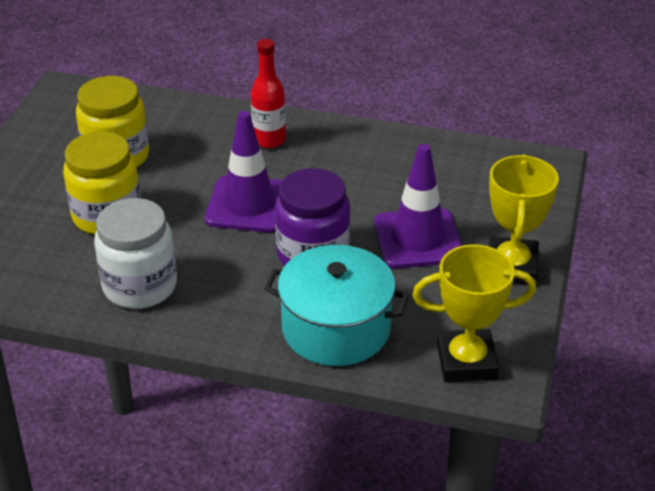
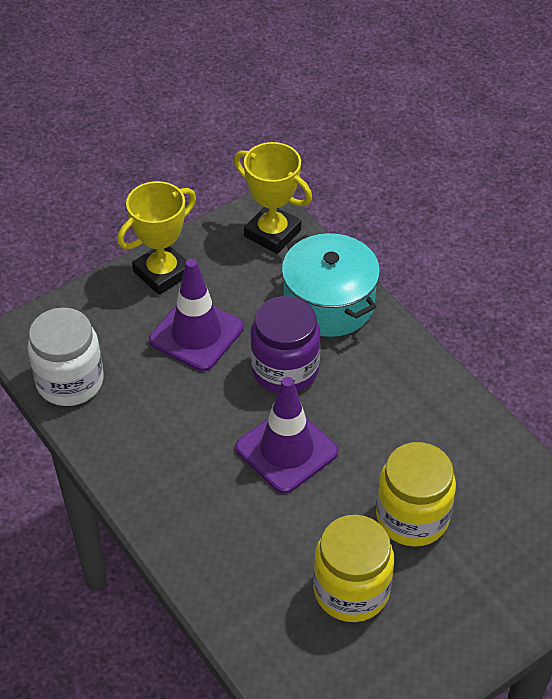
camera: 140 degrees left, 10 degrees up
(140, 286) = (437, 424): white jar -> white jar (70, 381)
(269, 140) = (199, 514): red bottle -> none

